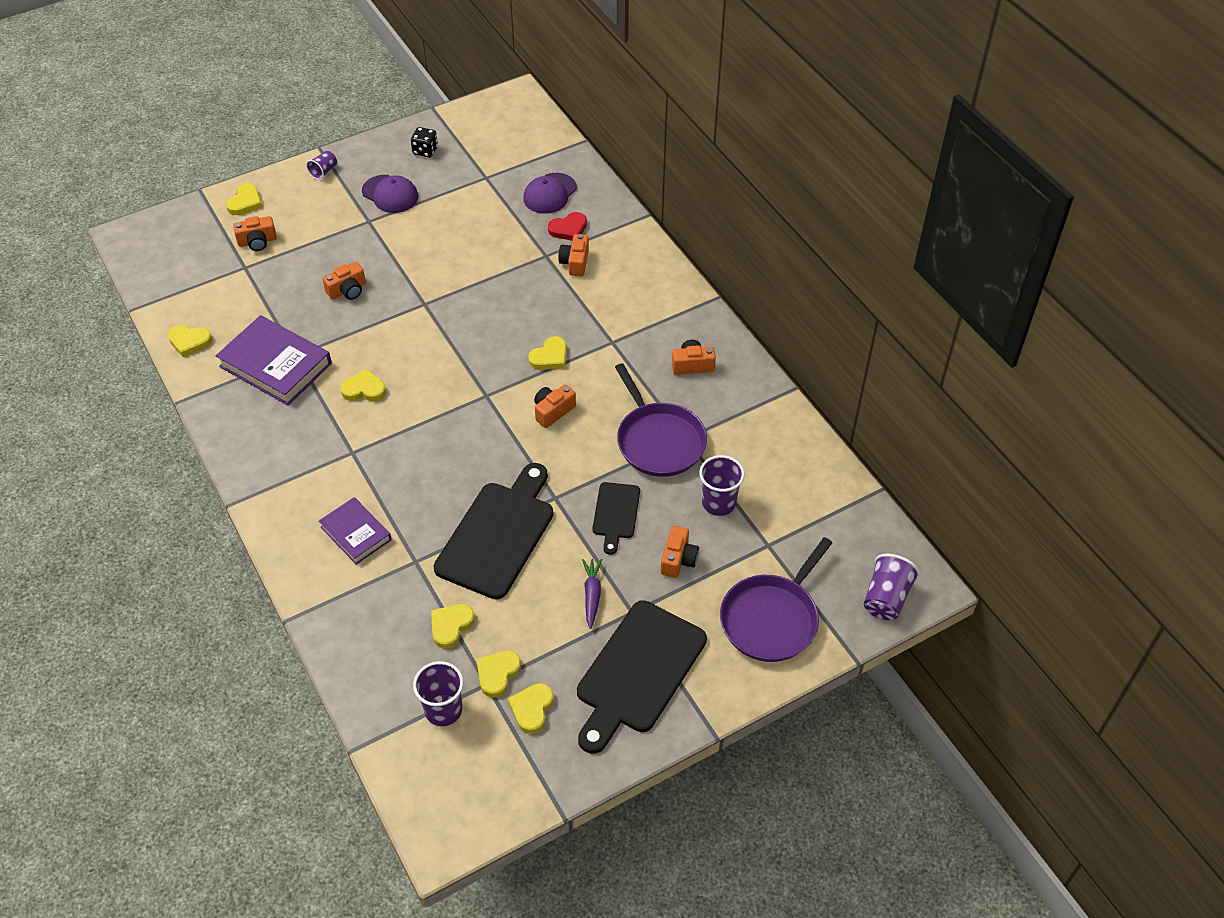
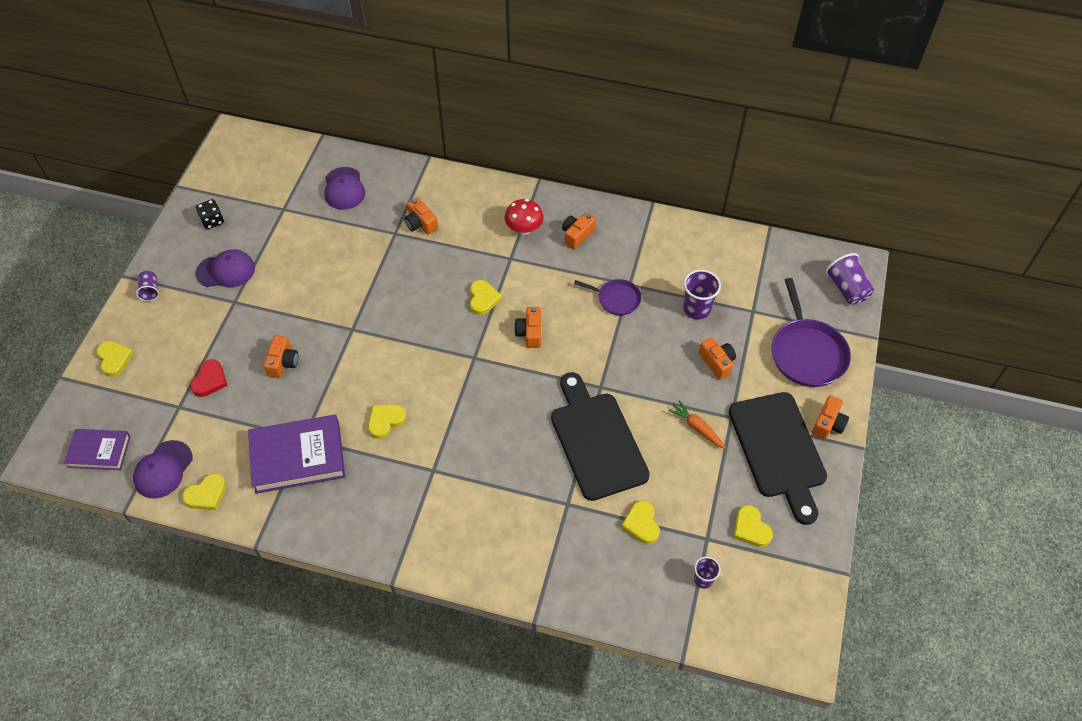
camera: 45 degrees left, 5 degrees up
(184, 302) = (163, 469): none -> purple cap
(257, 241) = (164, 380): orange camera -> orange camera (828, 424)
(356, 533) = (506, 521): purple book -> purple book (99, 451)
(443, 710) = (703, 579): purple cup -> purple cup, size x0.61
(497, 674) = (705, 526): yellow heart -> none
(568, 229) = (387, 204): red heart -> red heart (210, 380)
(592, 595) = (697, 428): purple carrot -> orange carrot
(615, 514) = (648, 366): black cutting board -> none
(653, 327) = (524, 229): none -> red mushroom
(659, 441) = (616, 299): purple pan -> purple pan, size x0.57

